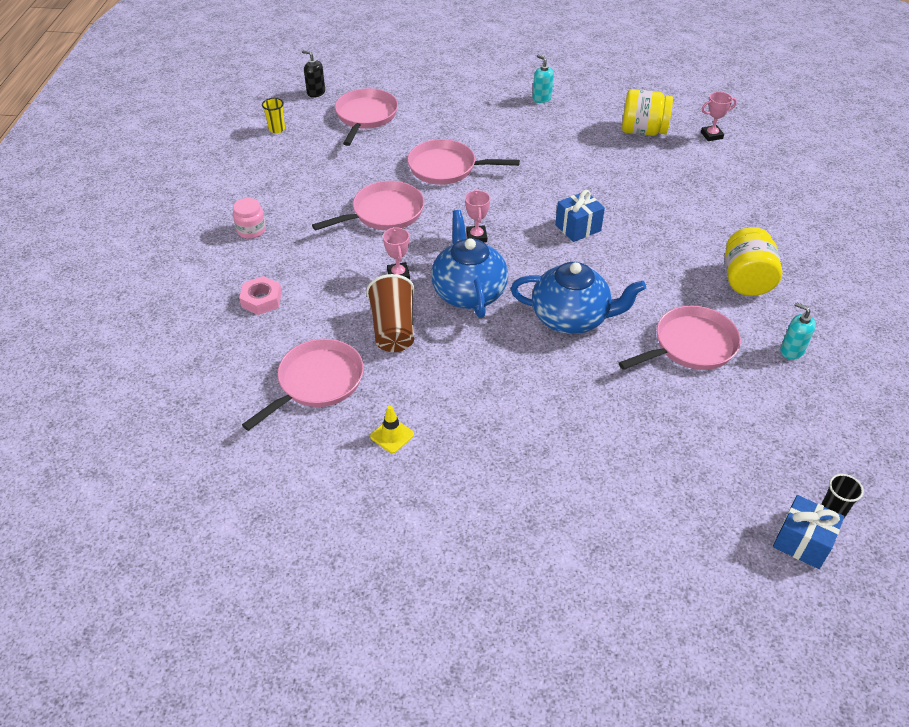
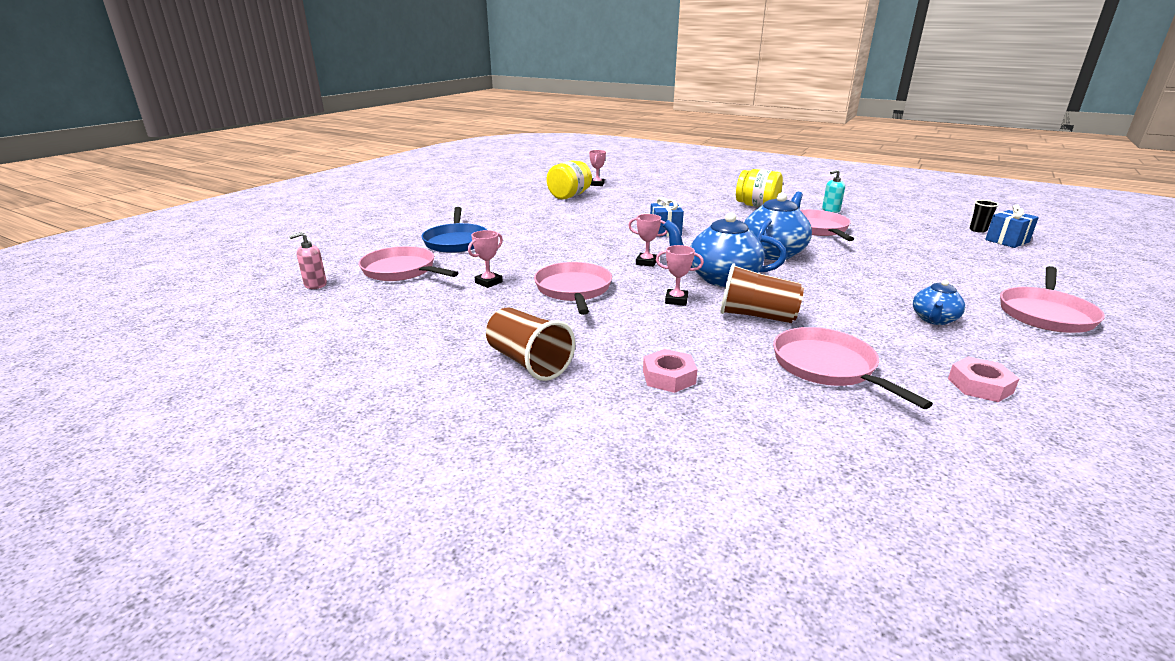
camera: 65 degrees left, 20 degrees down
(251, 230) = (528, 362): pink jar -> brown cup
(277, 129) = (348, 316): yellow cup -> none
(316, 92) = (315, 285): black soap dispenser -> pink soap dispenser
(328, 478) = (980, 385): none -> pink nut
(371, 165) = (488, 282): none -> pink trophy
(392, 435) = (913, 343): yellow traffic cone -> none
(446, 115) = (456, 241): none -> blue pan
(446, 168) = (534, 255): pink pan -> pink pan (1045, 314)
(456, 452) = (934, 319): none -> blue teapot
(541, 98) = (484, 211): turquoise soap dispenser -> none

